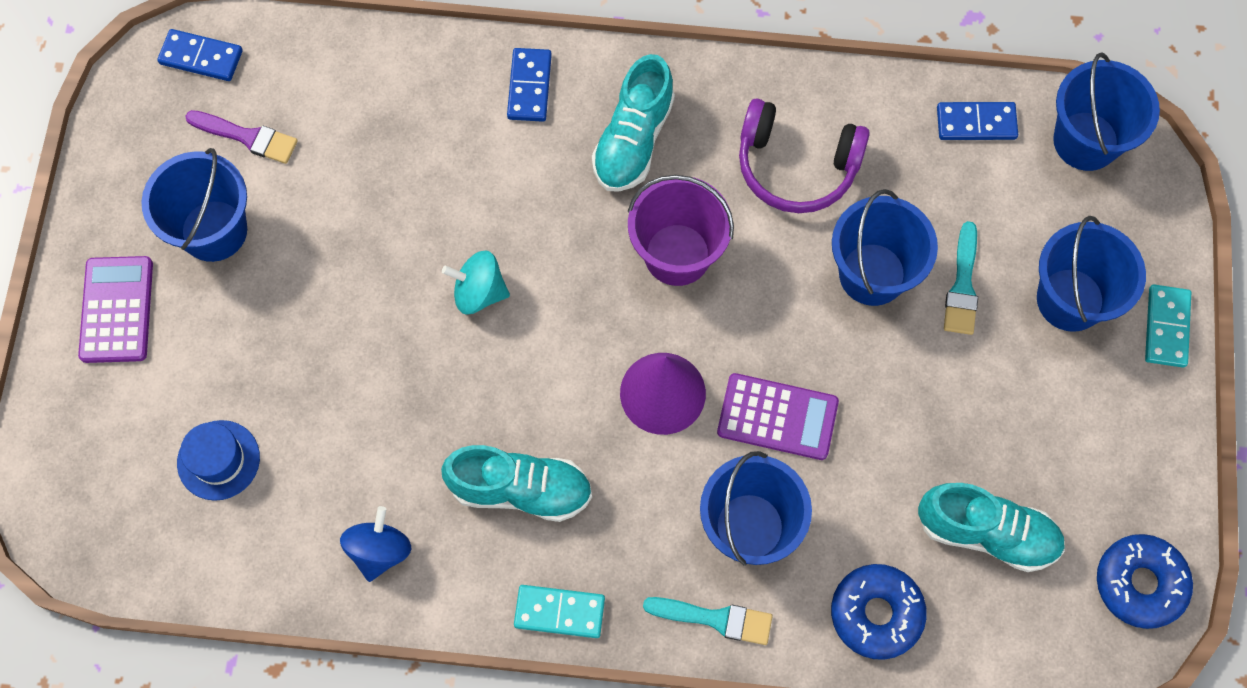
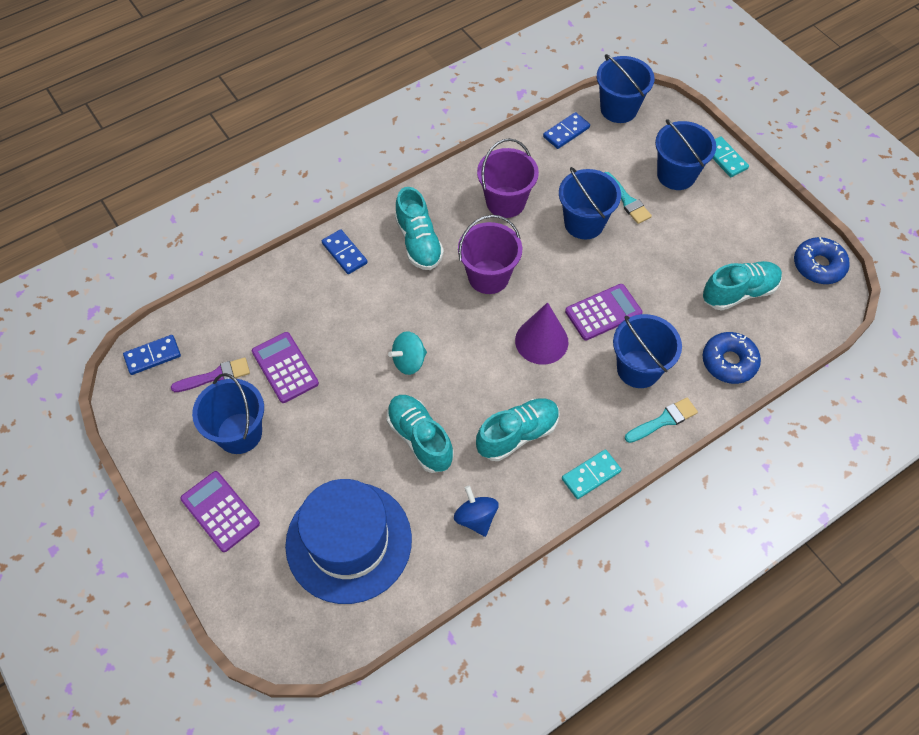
camera: 40 degrees left, 10 degrees down
(218, 460) = (349, 541): blue hat -> blue hat, size x2.22
(331, 187) = (285, 367): none -> purple calculator
(404, 401) = (420, 439): none -> turquoise shoe
(796, 166) = (505, 202): purple headphones -> purple bucket

